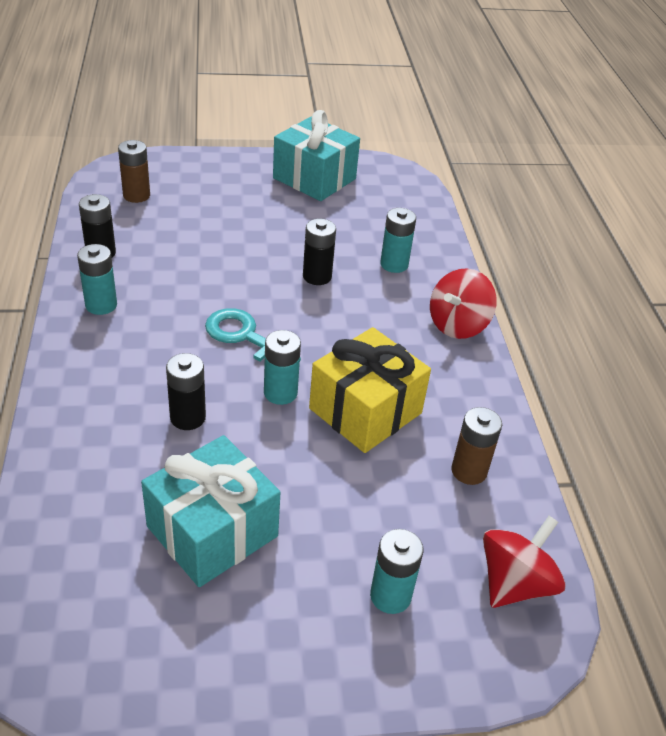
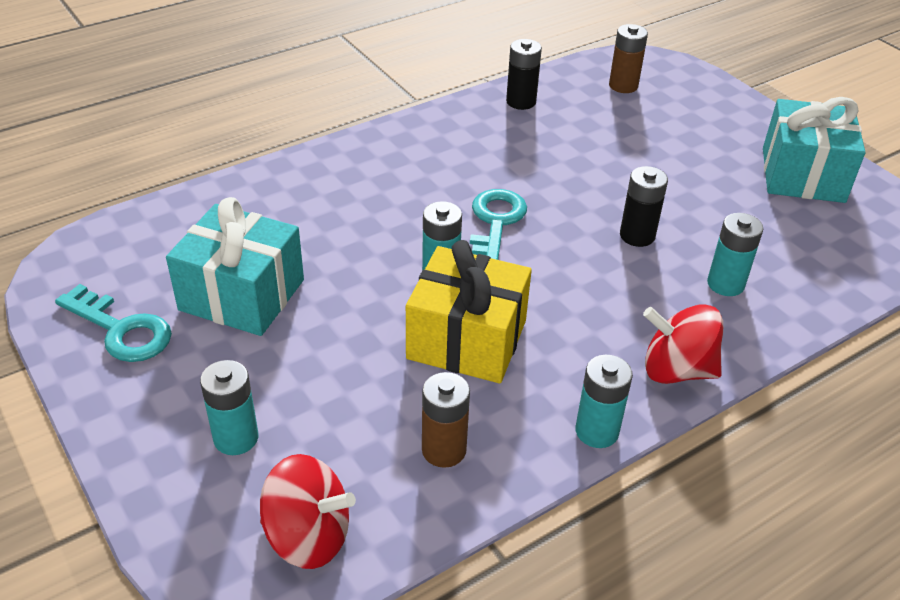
camera: 65 degrees right, 0 degrees up
(101, 305) = (455, 130): turquoise battery -> turquoise battery (597, 431)
(188, 417) = (361, 230): black battery -> none
(195, 644) = (121, 330): none -> turquoise key

